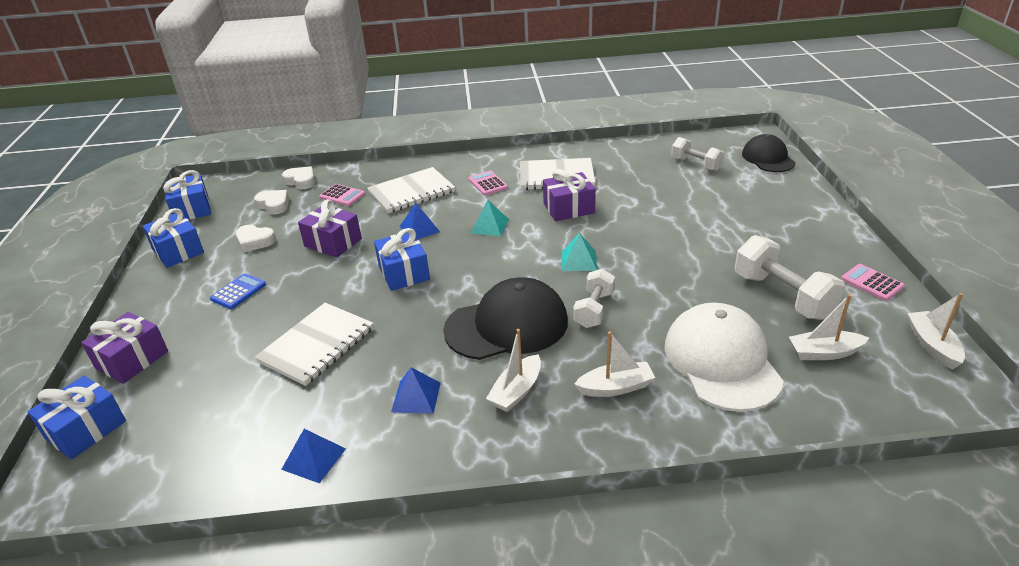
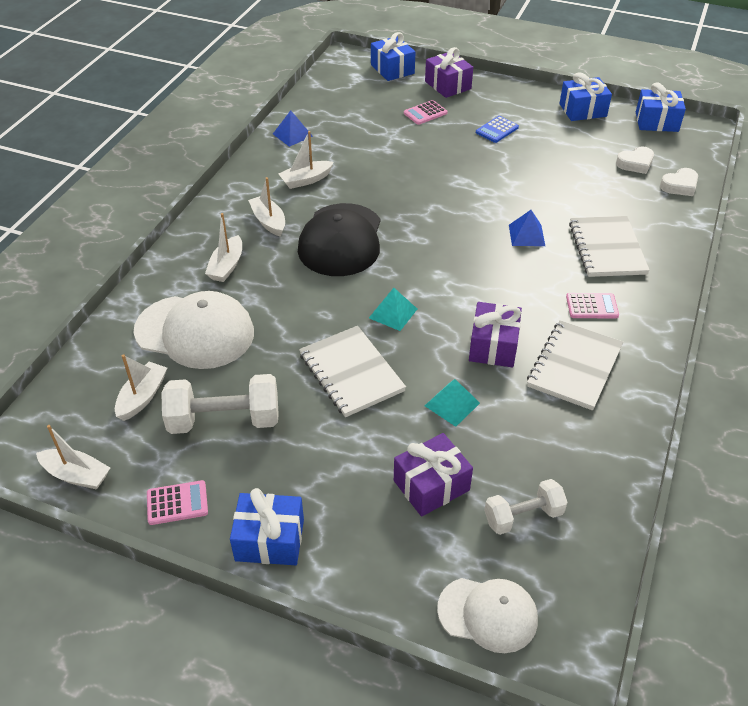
camera: 115 degrees right, 10 degrees up
(238, 292) = (497, 130): blue calculator -> blue calculator turned 75 degrees clockwise
(255, 241) = (571, 146): white heart -> none
(317, 345) = (398, 152): white notebook -> white notebook (351, 373)
(333, 243) = (538, 183): purple gift -> purple gift (431, 485)
(342, 195) = (629, 204): pink calculator -> pink calculator (425, 113)
(404, 273) = (458, 209): blue gift -> blue gift (269, 540)
(416, 397) = (306, 180): blue pyramid -> white boat
(489, 226) = (499, 279): turquoise pyramid -> turquoise pyramid (452, 404)
(594, 309) = (317, 292): white dumbbell -> none
(768, 158) = (488, 614): black cap -> white cap

